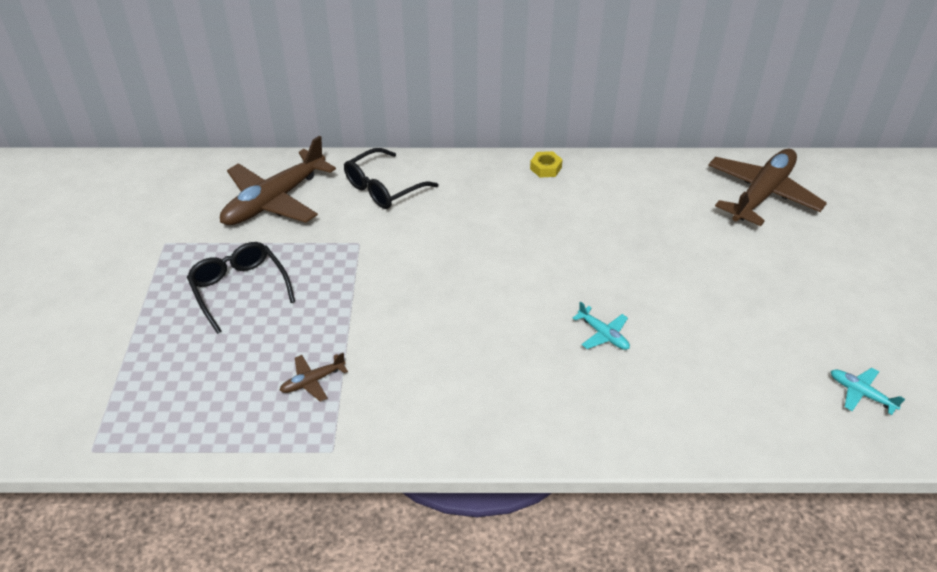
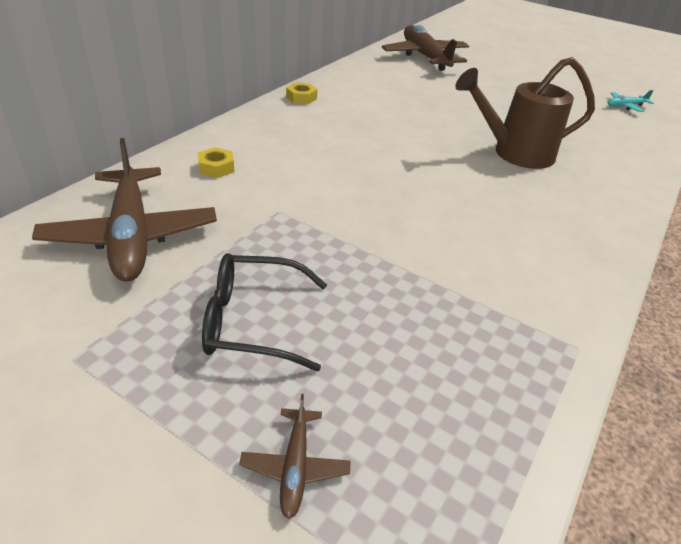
camera: 60 degrees left, 5 degrees down
(313, 381) = (463, 322): brown plane -> brown plane (295, 466)
(383, 188) = (216, 168): black glasses -> yellow nut
(603, 334) = (515, 153): turquoise plane -> brown watering can

